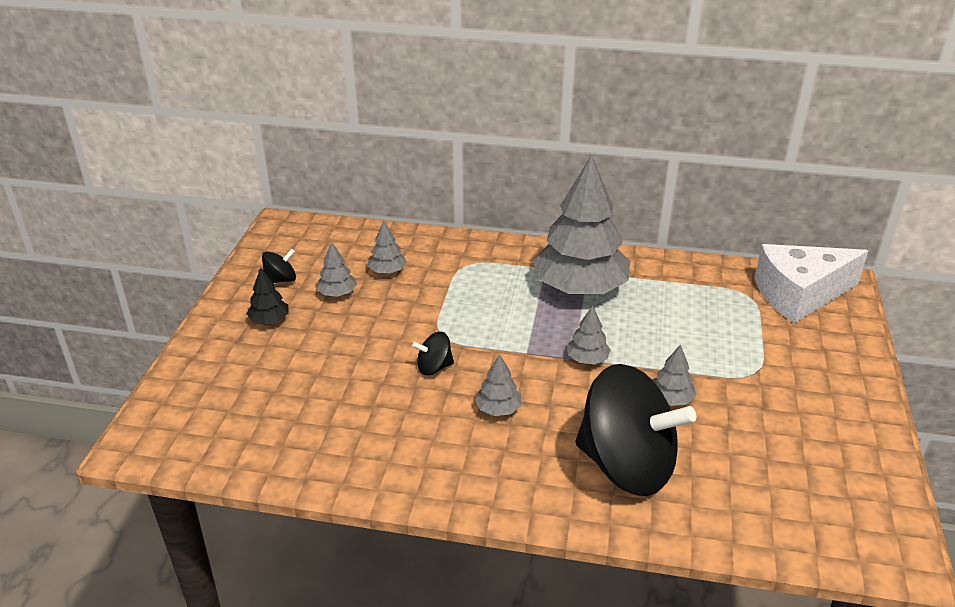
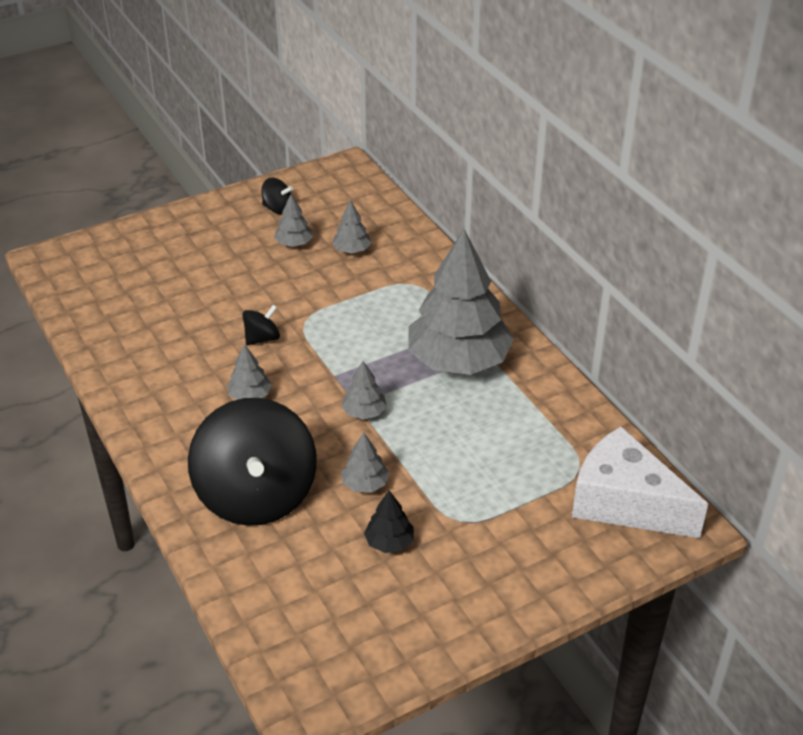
camera: 50 degrees right, 5 degrees up
(269, 320) = (226, 233): black tree -> black tree (389, 542)
(434, 367) = (262, 338): black spinning top -> black spinning top turned 105 degrees clockwise

